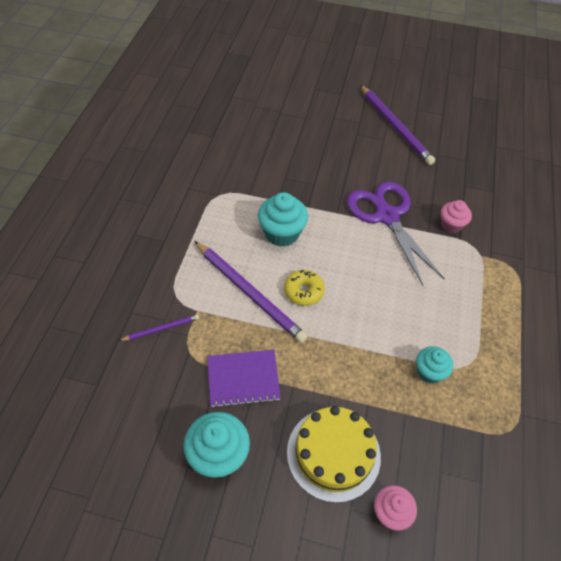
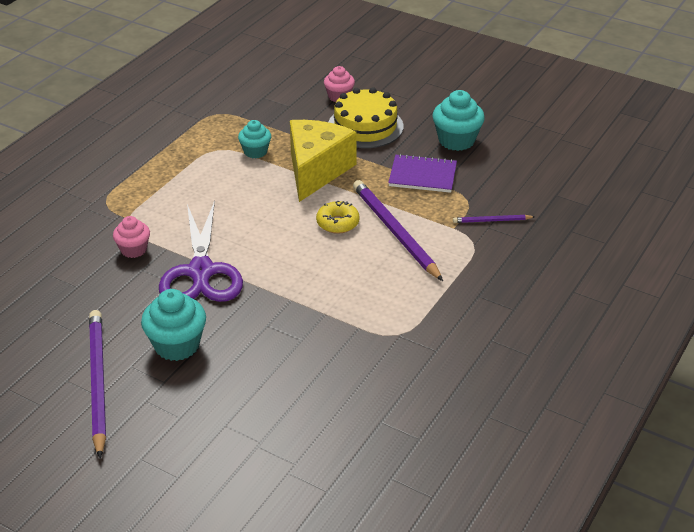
camera: 160 degrees left, 15 degrees down
(281, 233) = (336, 277): turquoise cupcake -> turquoise cupcake (177, 345)
(354, 358) = (316, 170): none -> yellow cheese

